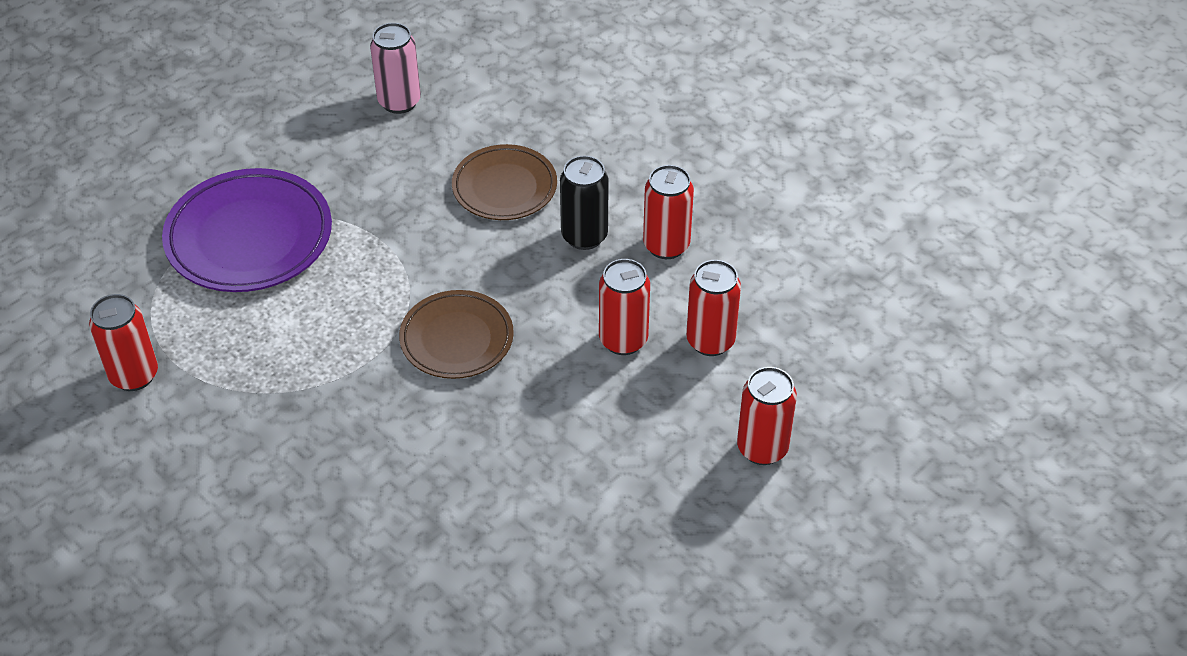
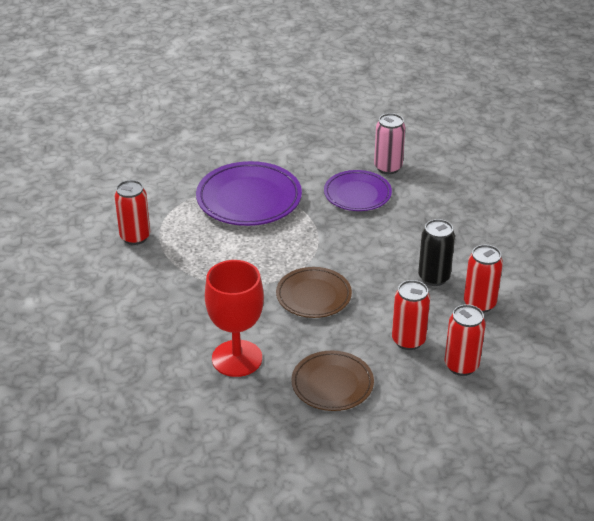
camera: 35 degrees right, 10 degrees down
(391, 161) = (357, 194): none -> purple plate
(432, 481) = (237, 358): none -> red goblet
(504, 187) = (409, 233): brown plate -> brown plate (332, 384)
(762, 448) = (442, 437): red can -> none

